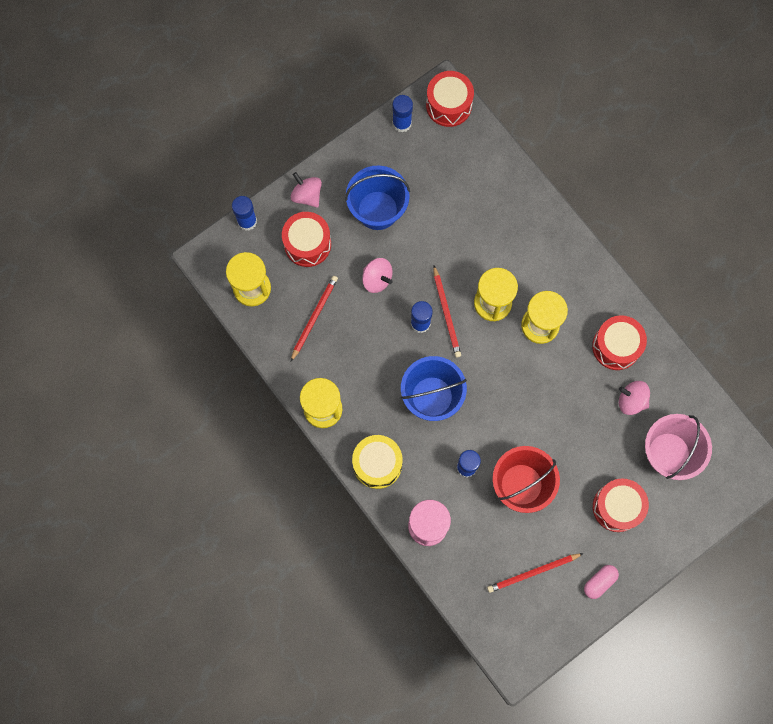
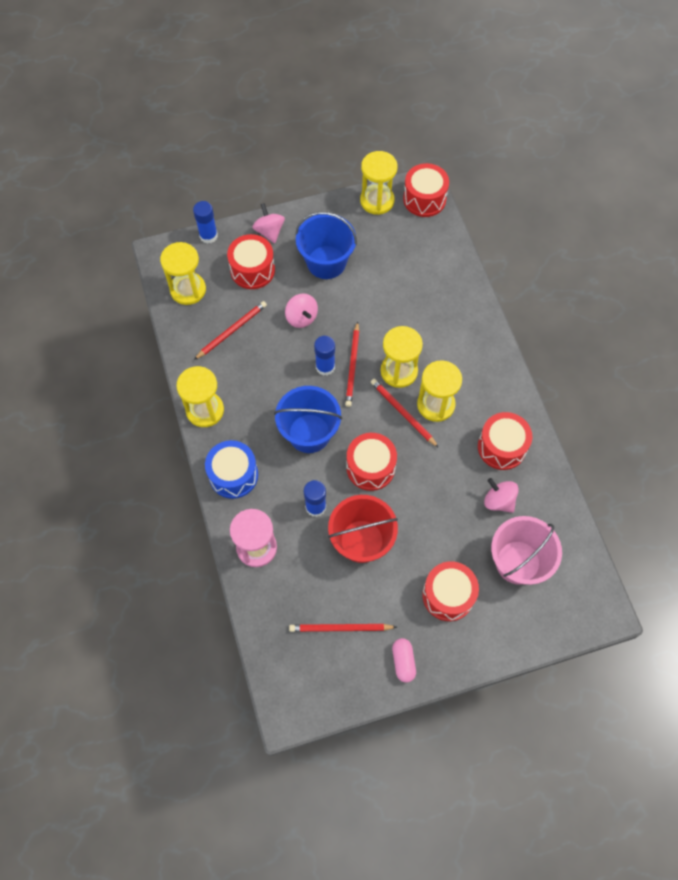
camera: 20 degrees right, 10 degrees down
(377, 464) = (233, 475): yellow drum -> blue drum
(402, 123) = (377, 201): blue glue stick -> yellow hourglass
(502, 410) = (370, 467): none -> red drum
(512, 345) = (403, 413): none -> red pencil
(599, 582) = (403, 662): pink capsule -> pink capsule turned 75 degrees counterclockwise

